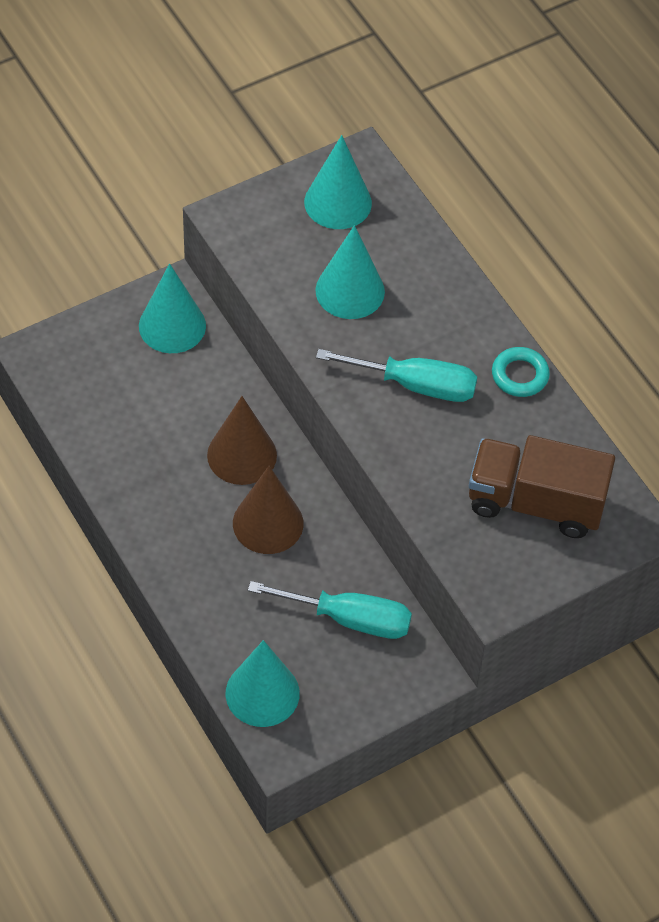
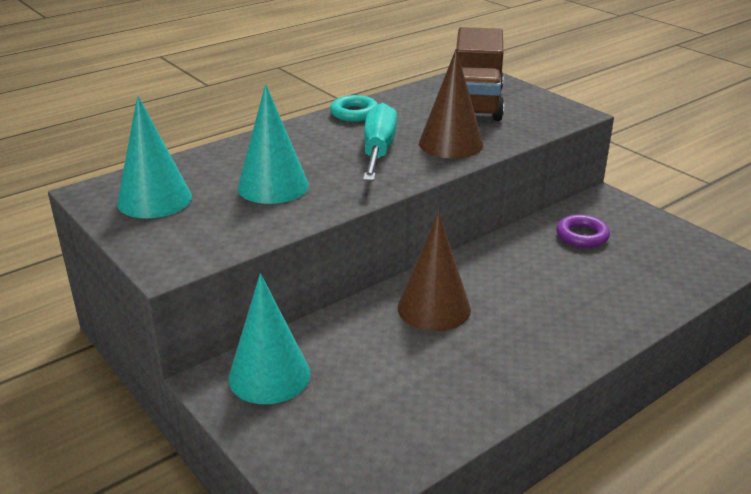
camera: 95 degrees left, 25 degrees down
(262, 693) = (686, 272): turquoise cone -> none
(268, 523) = (507, 285): brown cone -> brown cone (451, 144)
(349, 619) = (582, 236): turquoise screwdriver -> purple ring

